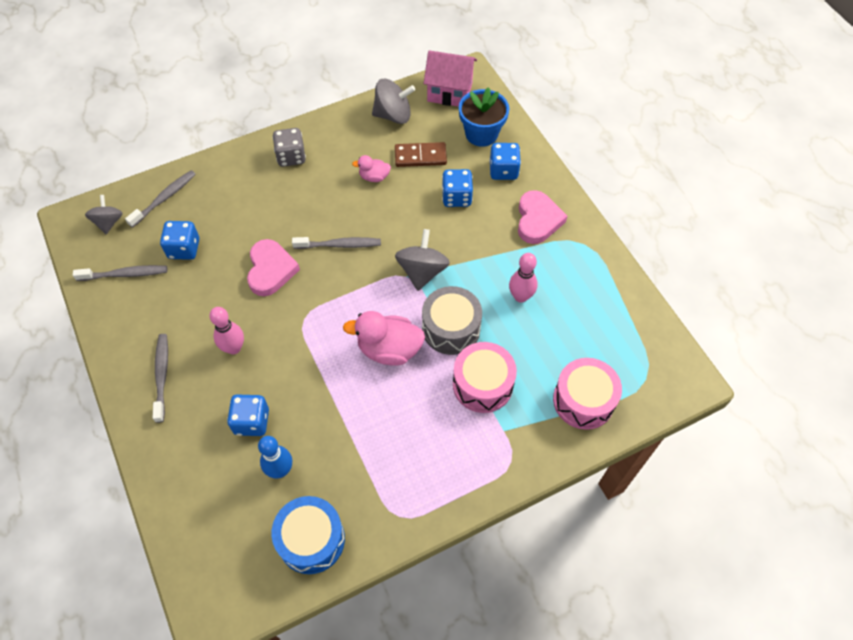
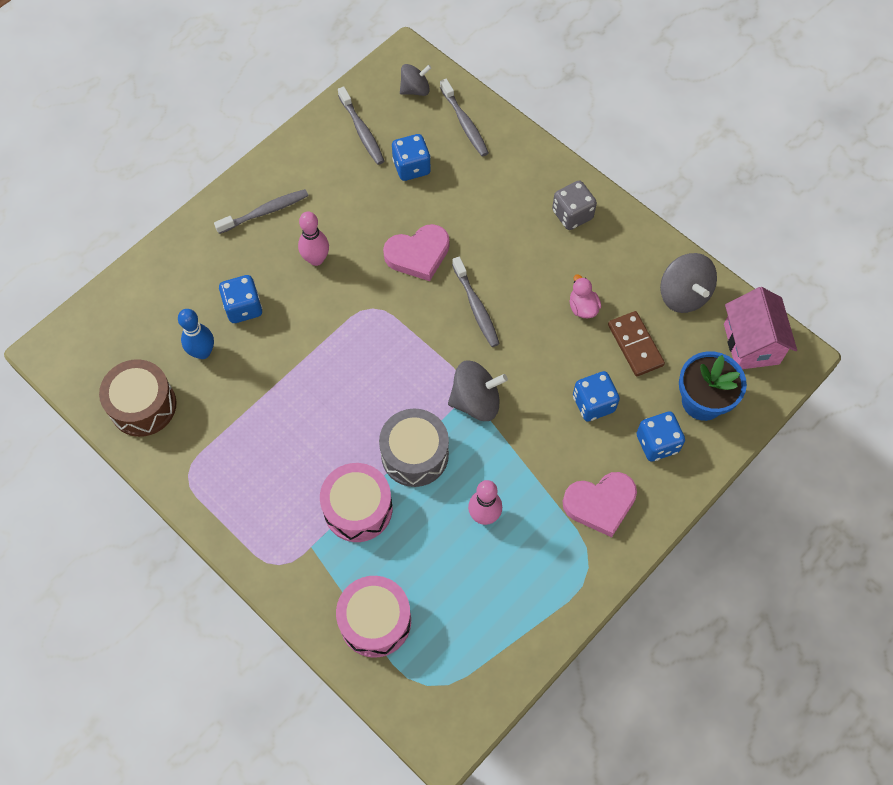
camera: 70 degrees right, 5 degrees up
(164, 198) = (464, 123): grey toothbrush -> grey toothbrush turned 45 degrees clockwise
(311, 539) = (143, 405): blue drum -> brown drum
(389, 349) = (366, 402): pink duck -> none

